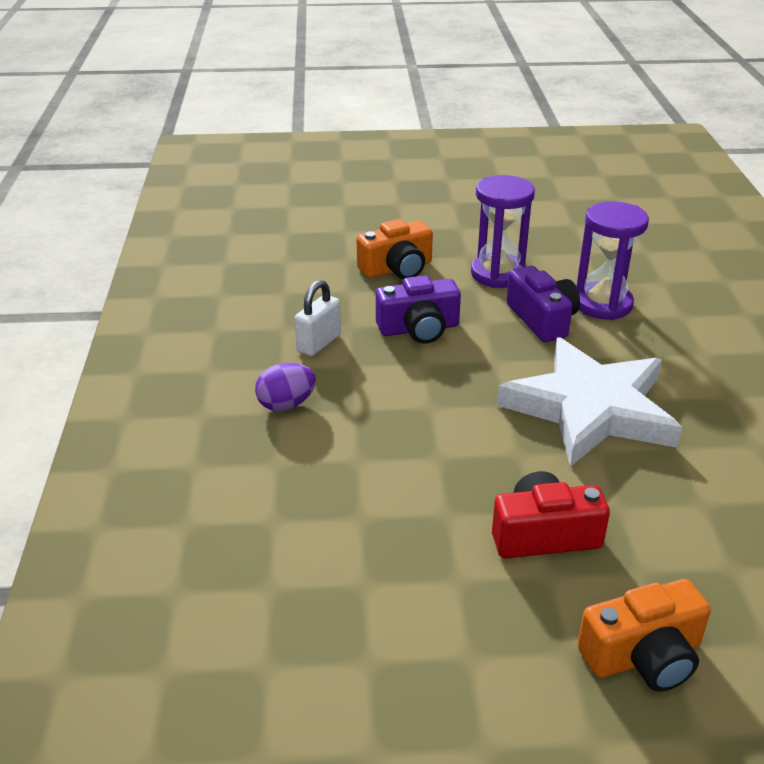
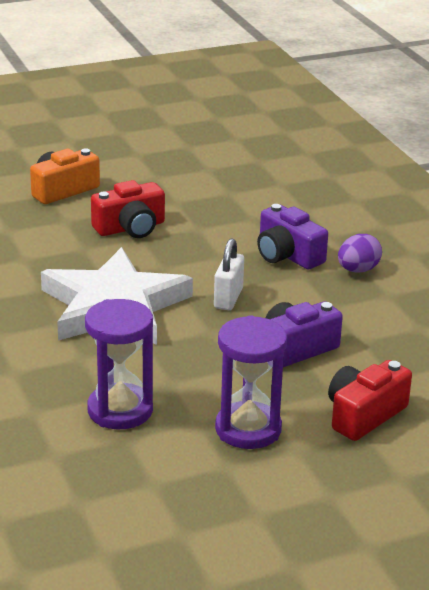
camera: 160 degrees right, 5 degrees down
(319, 343) = (375, 320): white padlock -> white padlock (228, 298)
(397, 269) = (364, 415): orange camera -> red camera
(542, 319) = (179, 380): purple camera -> purple camera (287, 255)

